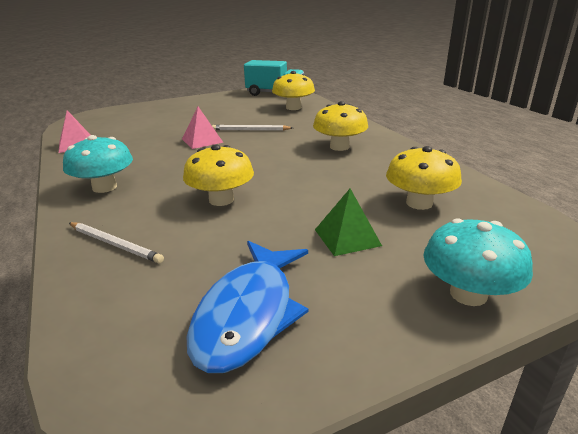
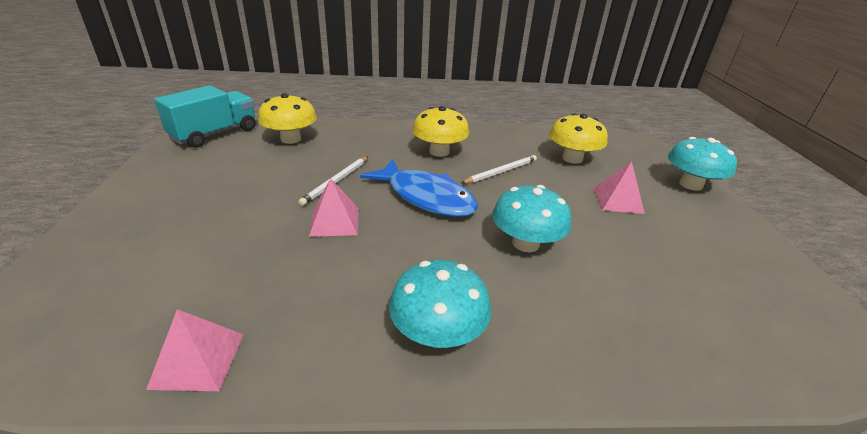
camera: 70 degrees left, 5 degrees up
(115, 244) = (607, 336): white pencil -> white pencil (501, 171)
(221, 200) = (525, 243): yellow mushroom -> turquoise mushroom
(248, 313) = (723, 270): blue fish -> blue fish (426, 197)
(347, 237) = (617, 200): green pyramid -> pink pyramid

